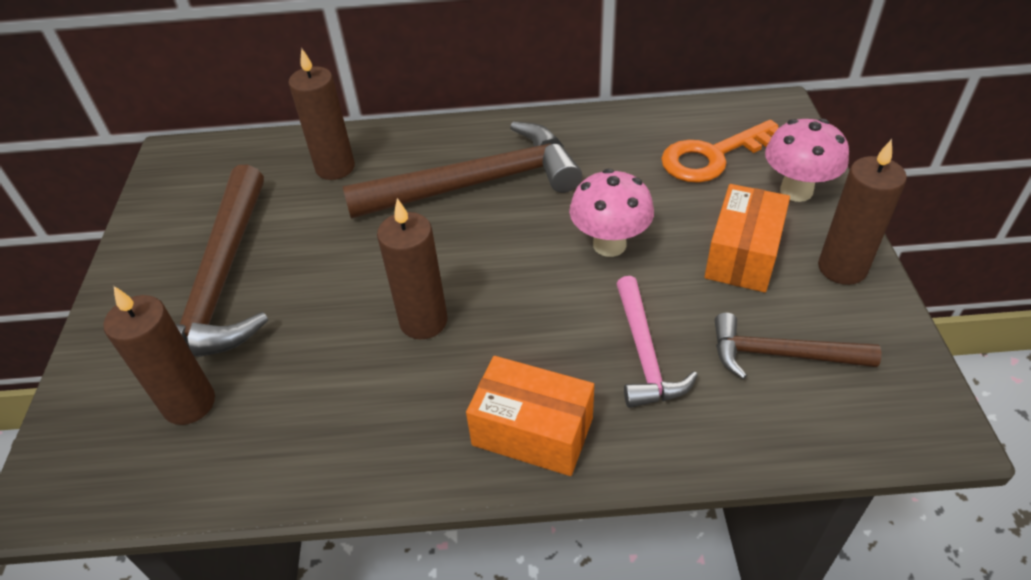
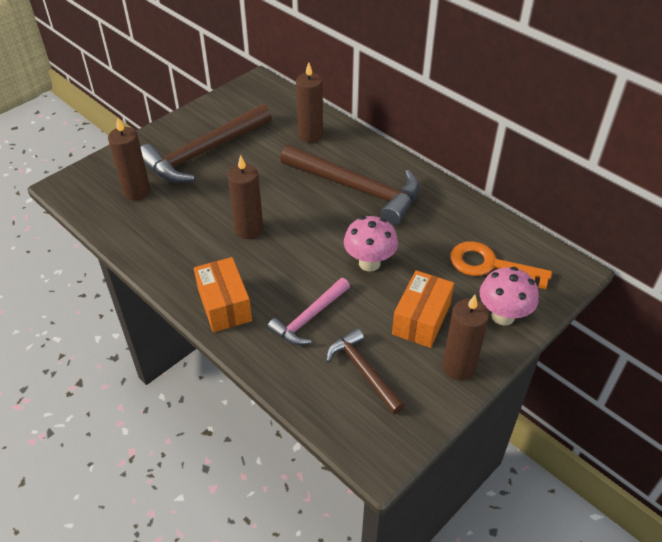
camera: 45 degrees right, 0 degrees up
(742, 255) = (421, 319): orange box -> orange box turned 45 degrees counterclockwise

